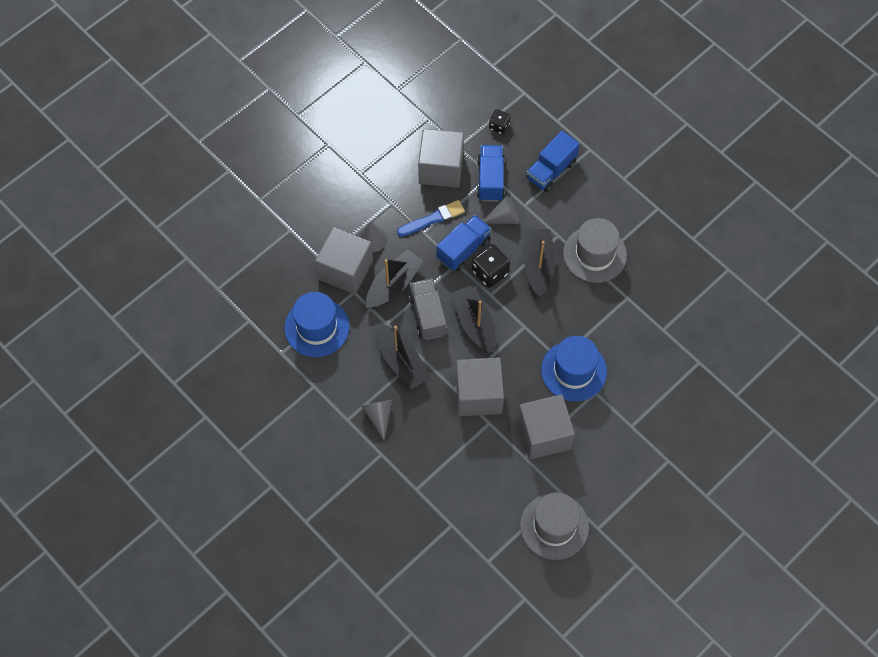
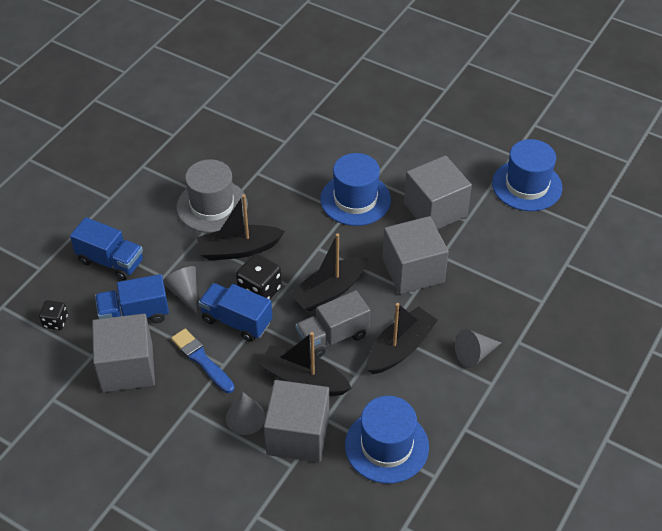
camera: 105 degrees left, 15 degrees down
(554, 526) = (527, 185): grey hat -> blue hat

